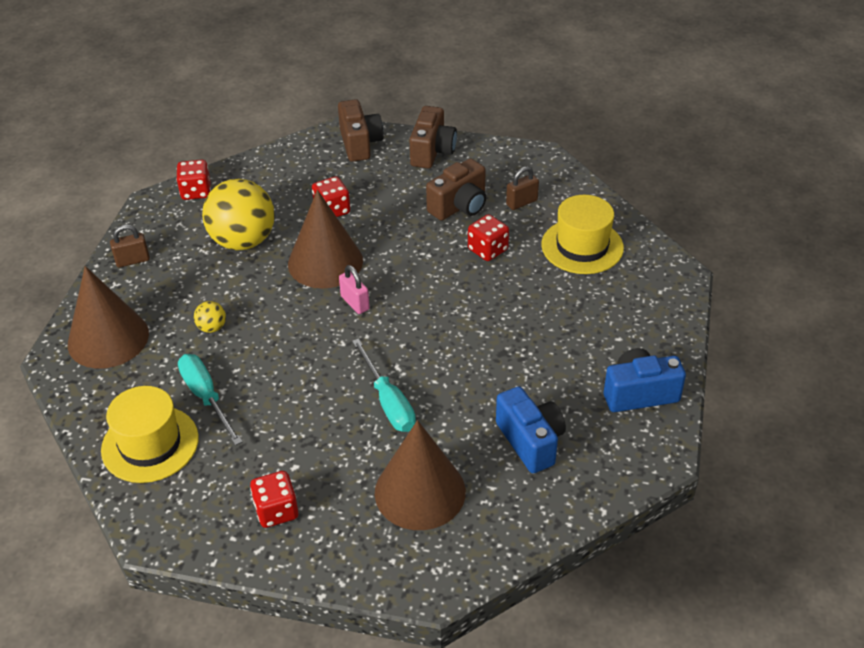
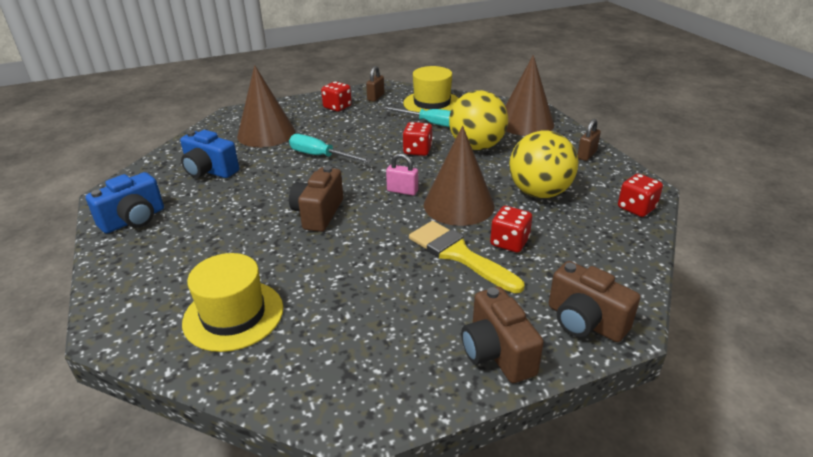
camera: 145 degrees right, 10 degrees down
(212, 328) = (476, 146): yellow ball -> yellow ball, size x2.41
(381, 218) = (458, 254): none -> yellow brush
(459, 206) = (397, 300): brown camera -> brown camera (318, 213)
(487, 250) = (331, 270): red dice -> red dice (417, 150)
(521, 202) = (333, 335): brown padlock -> brown padlock (375, 97)

